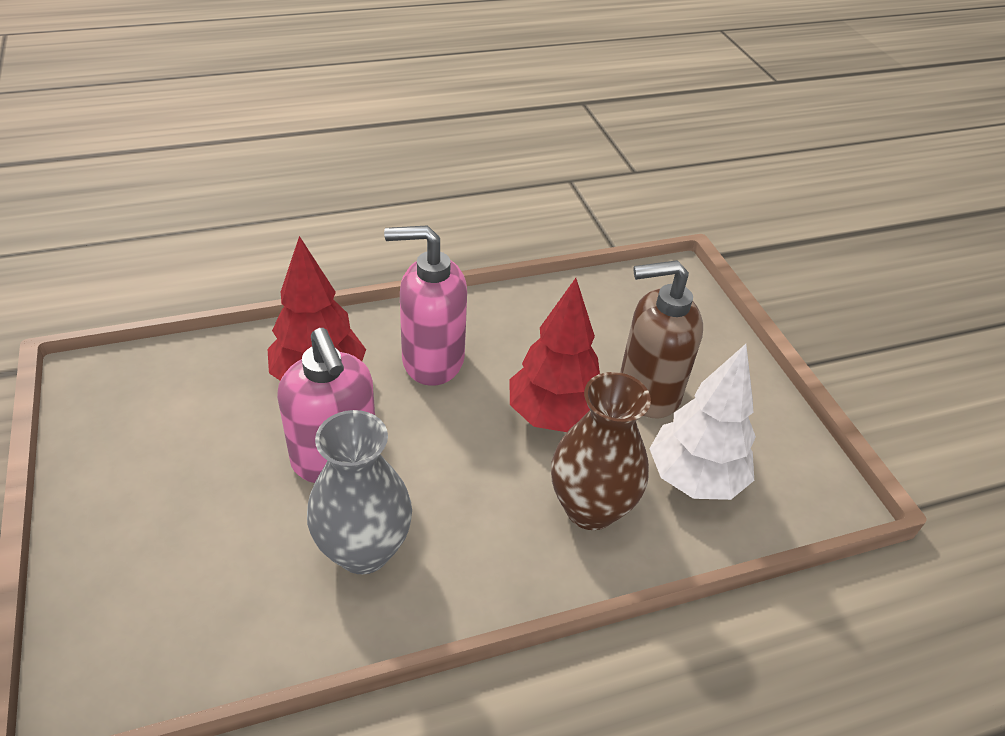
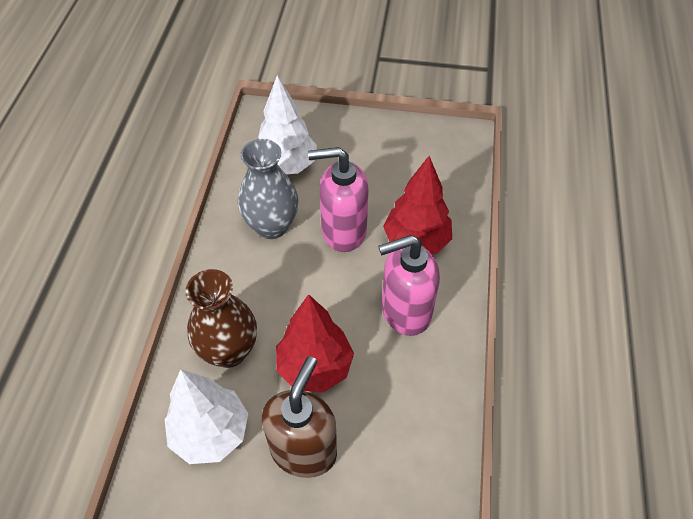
camera: 120 degrees right, 10 degrees up
(221, 585) = (287, 165): none -> white tree
(432, 360) = (405, 311): pink soap dispenser -> pink soap dispenser turned 135 degrees counterclockwise

